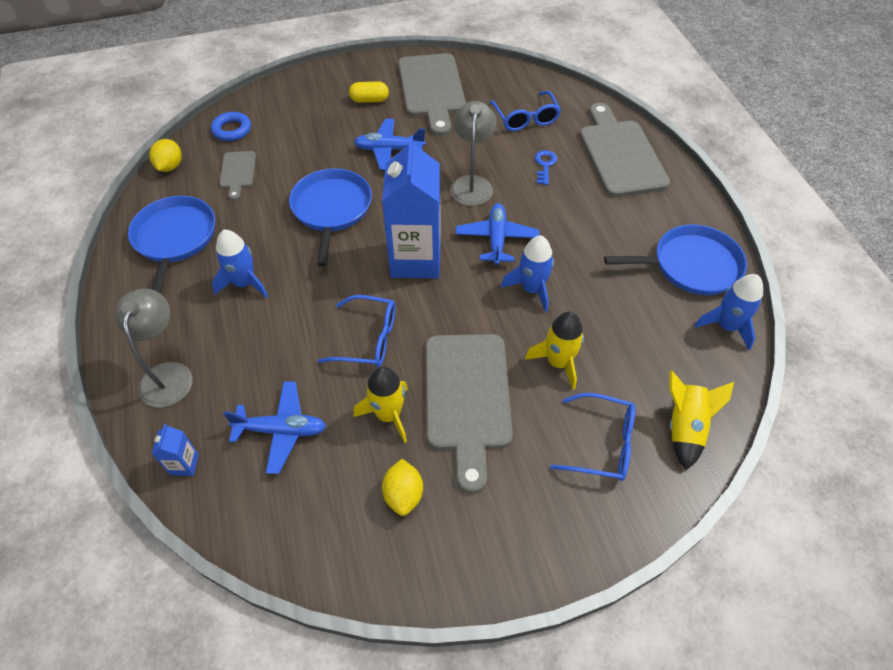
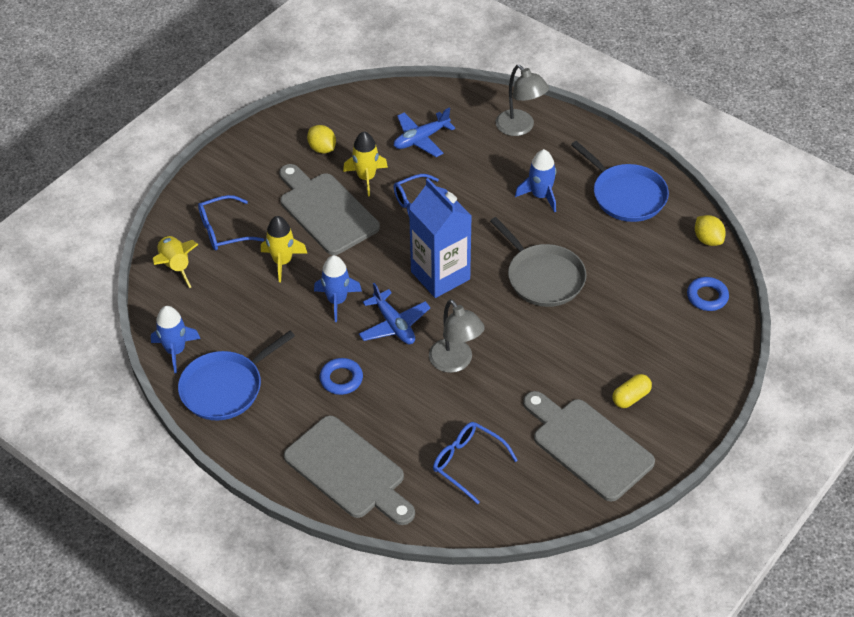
camera: 145 degrees right, 5 degrees down
(184, 464) = (456, 99): blue carton -> none
(237, 172) = (651, 265): grey cutting board -> none
(331, 209) = (543, 277): blue pan -> grey pan
(389, 149) = (556, 355): blue plane -> none
(545, 165) = (409, 418): blue key -> none
(578, 219) = (341, 379): none -> blue ring

